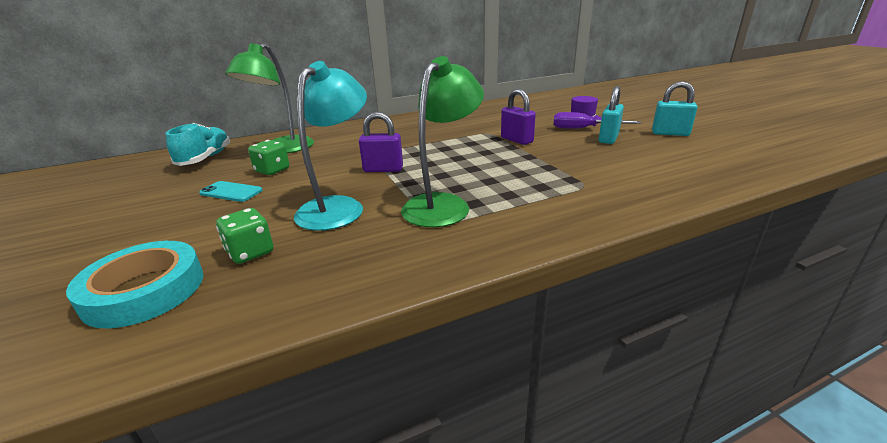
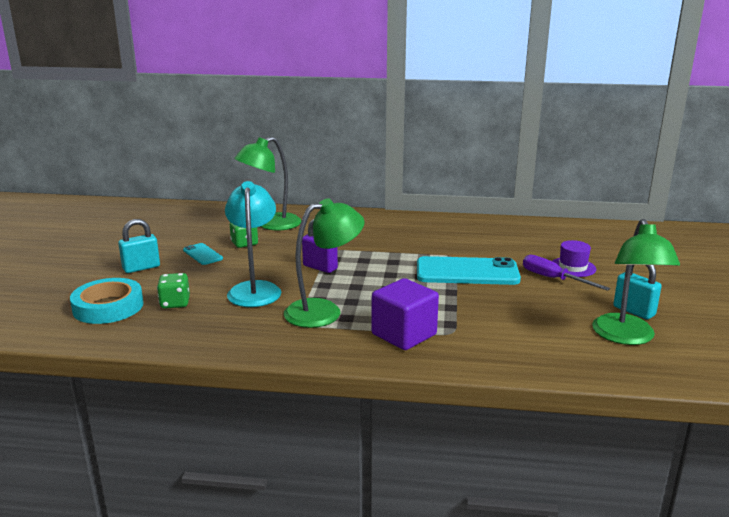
camera: 30 degrees right, 5 degrees down
(205, 158) = (212, 218): turquoise shoe -> none
(338, 207) = (255, 289): turquoise lamp -> turquoise lamp turned 60 degrees counterclockwise
(516, 140) = (467, 272): purple padlock -> turquoise phone
(549, 200) = (404, 334): none -> purple cube
(608, 138) = (557, 297): turquoise padlock -> turquoise padlock (141, 268)
(700, 150) = (626, 337): none -> green lamp

